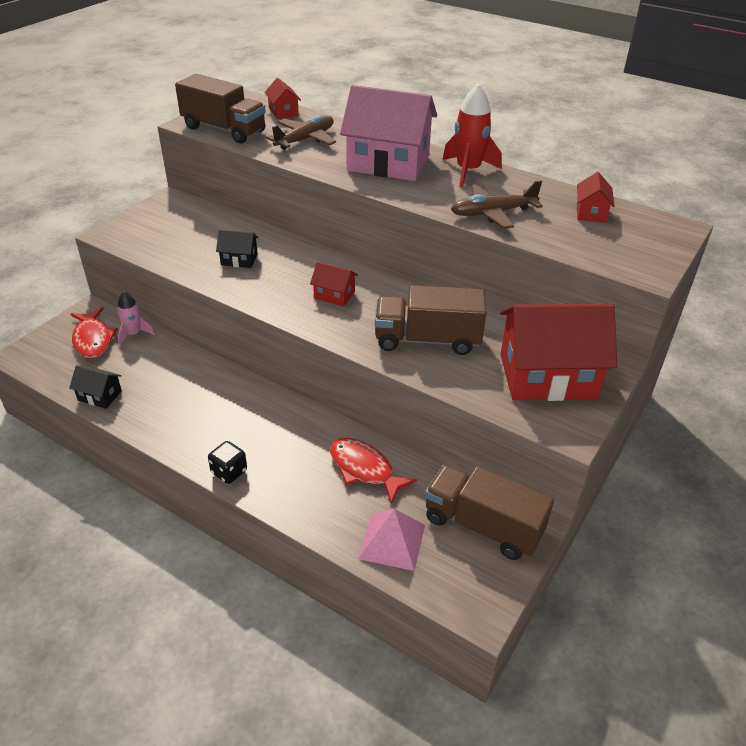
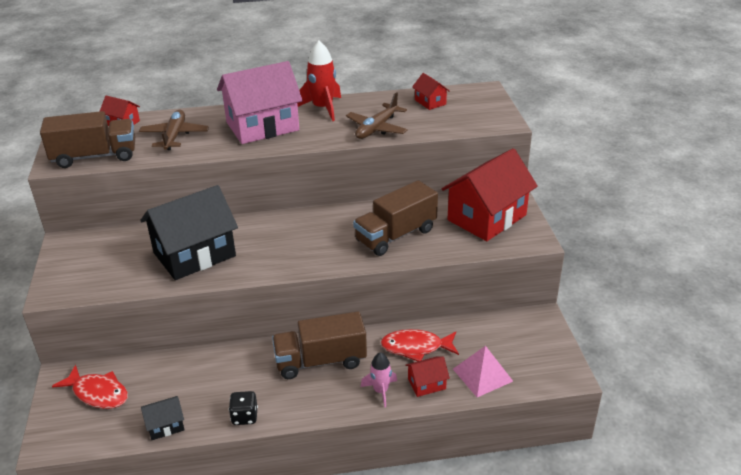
camera: 40 degrees left, 5 degrees down
(134, 334) = (129, 368): pink rocket -> pink rocket (380, 391)
(229, 472) = (334, 407): black dice -> black dice (244, 417)
(239, 259) = (194, 254): black house -> black house, size x2.27
(334, 295) = (299, 241): red house -> red house (426, 384)
(482, 525) = (517, 333): brown truck -> brown truck (320, 361)

